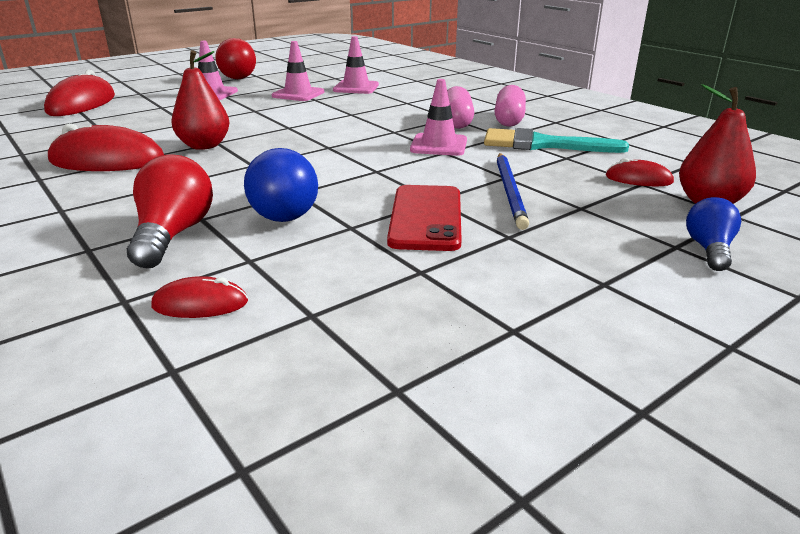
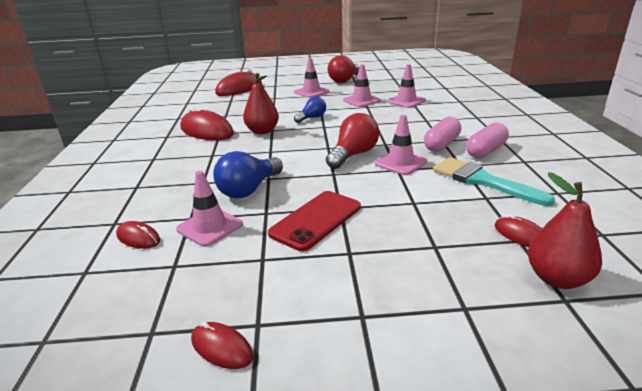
camera: 35 degrees right, 0 degrees up
(173, 235) = (178, 189): red light bulb -> red light bulb (353, 155)
(296, 261) = (210, 227): none -> pink traffic cone
(509, 366) = (222, 348): none -> red mouse
(510, 191) = (399, 216): blue pencil -> none
(709, 249) = (489, 322): blue light bulb -> blue light bulb (312, 118)

